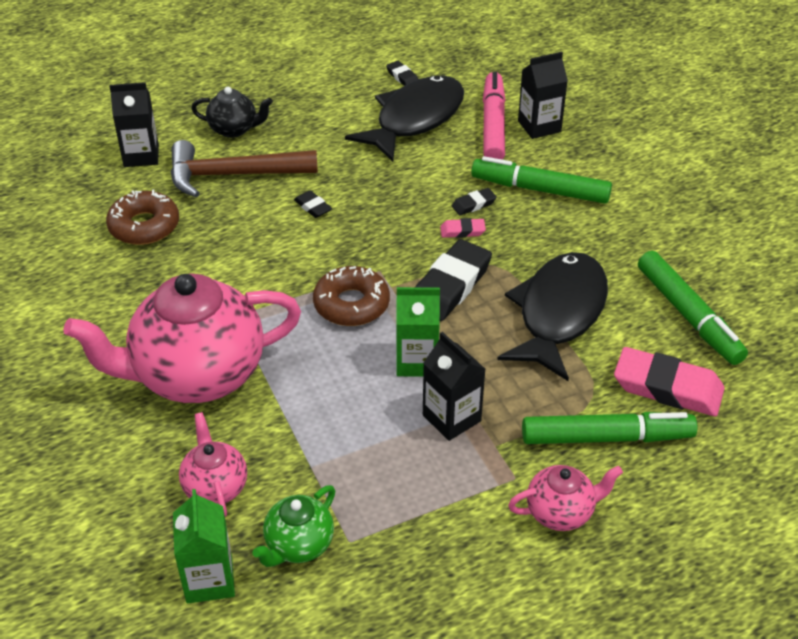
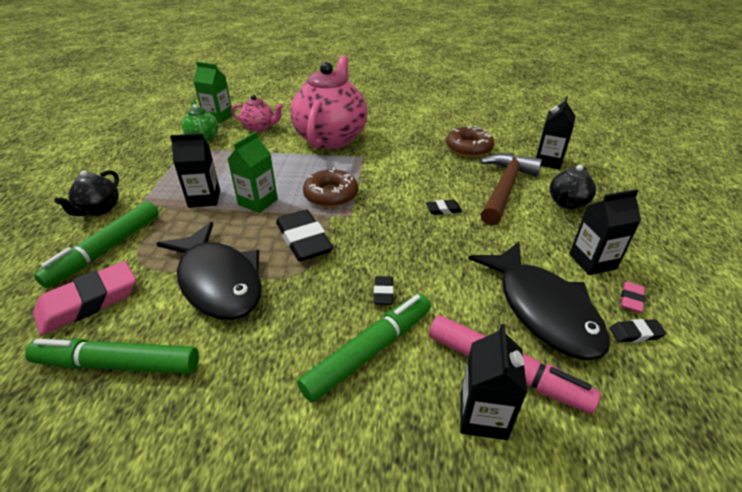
camera: 120 degrees right, 5 degrees down
(327, 104) = (592, 261): none -> black carton
(462, 231) = (355, 271): pink eraser -> pink eraser (631, 299)
(560, 512) = (99, 209): pink teapot -> black teapot

